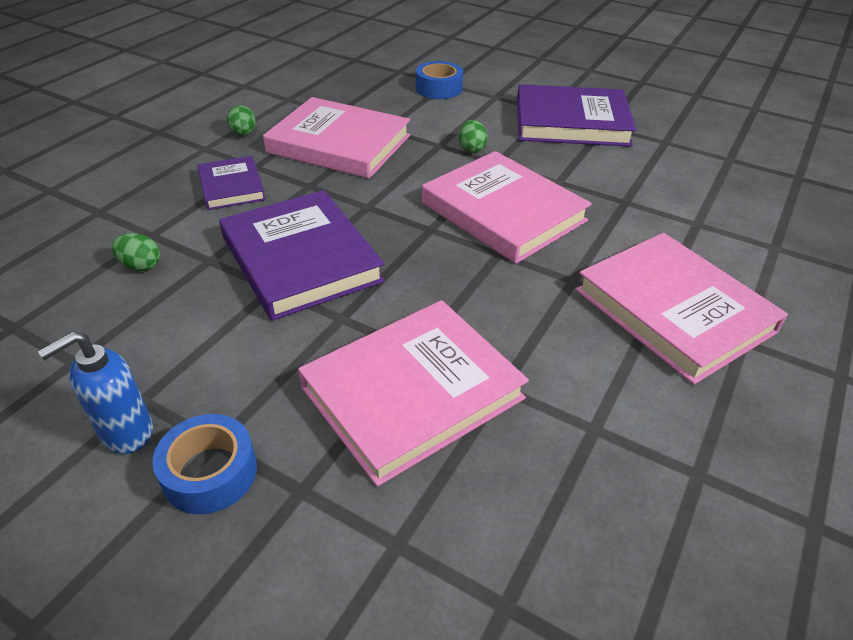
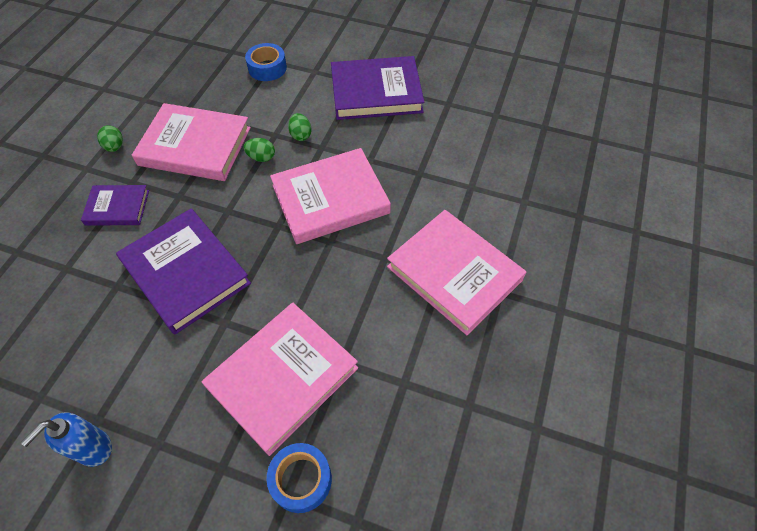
camera: 10 degrees left, 15 degrees up
(141, 266) = (65, 301): green egg -> green egg (261, 157)
(210, 473) = (158, 468): blue tape -> blue tape (301, 480)
(231, 187) = (117, 207): purple book -> purple book turned 60 degrees counterclockwise
(503, 212) = (330, 199): pink book -> pink book turned 60 degrees counterclockwise

